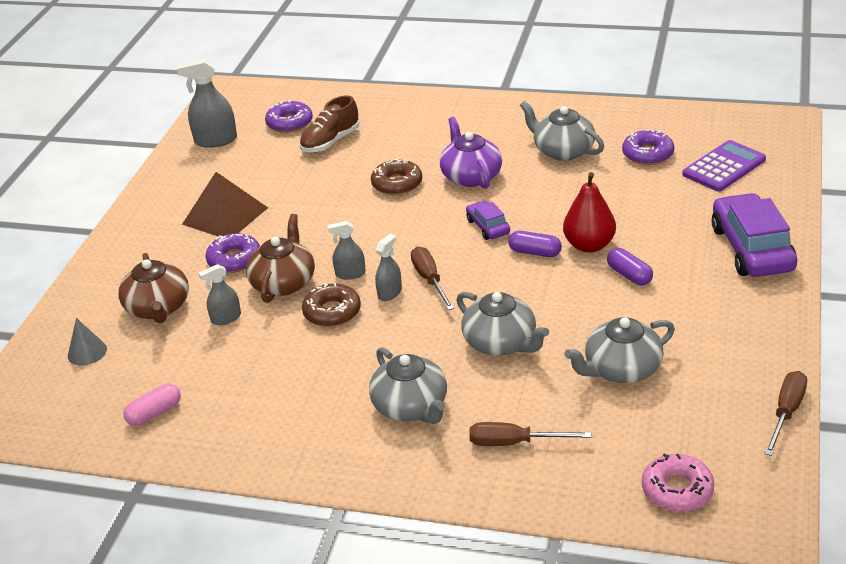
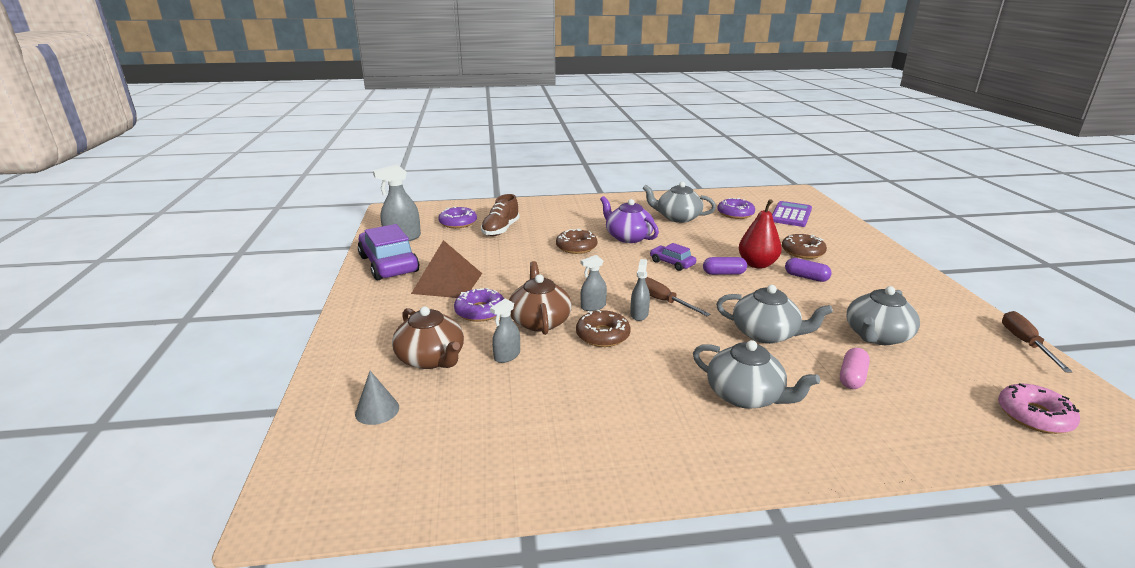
camera: 25 degrees left, 10 degrees down
(154, 413) = (494, 455): pink capsule -> pink capsule (852, 377)
(514, 443) = (864, 407): brown screwdriver -> none
(669, 234) = (802, 252): none -> brown donut
(751, 248) = (864, 252): purple car -> purple car (388, 264)

